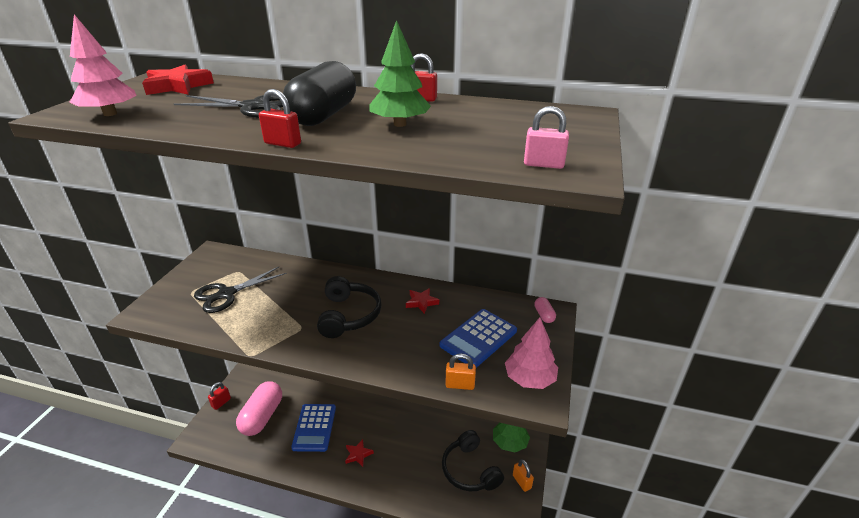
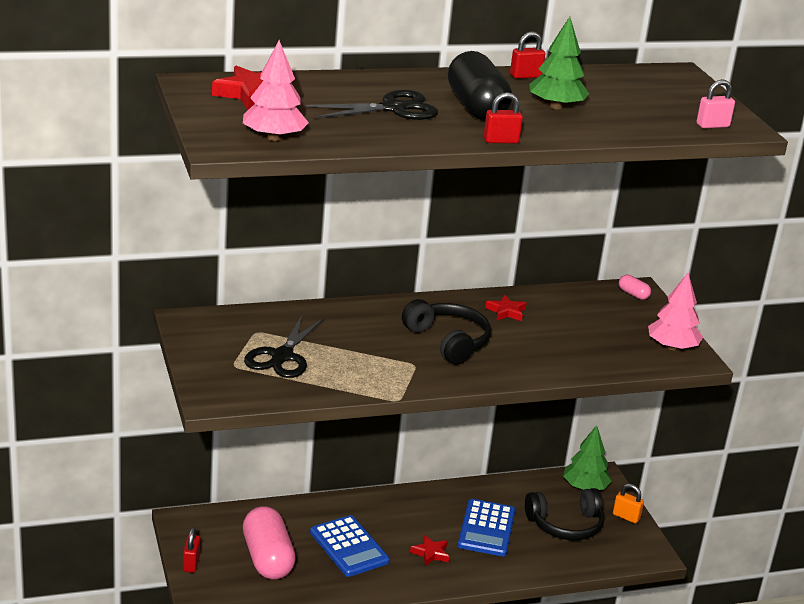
camera: 35 degrees left, 5 degrees down
(460, 385) = (620, 367): orange padlock -> none
(470, 470) = (565, 525): black headphones -> black headphones turned 45 degrees counterclockwise
(478, 338) = (596, 328): blue calculator -> blue calculator (486, 528)

